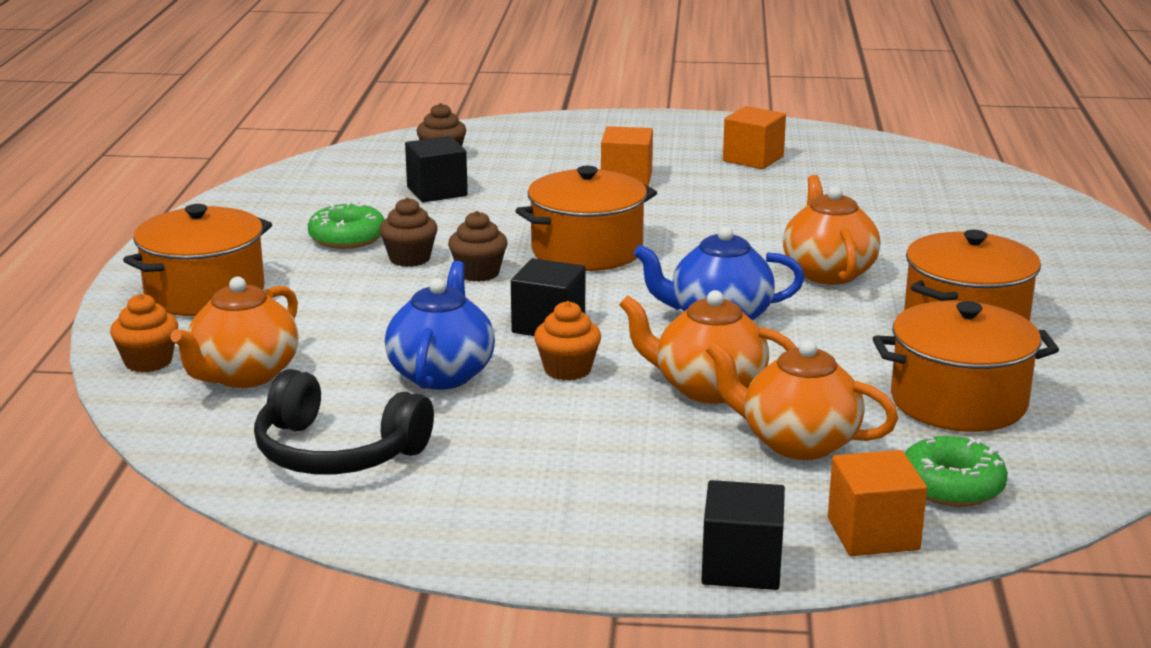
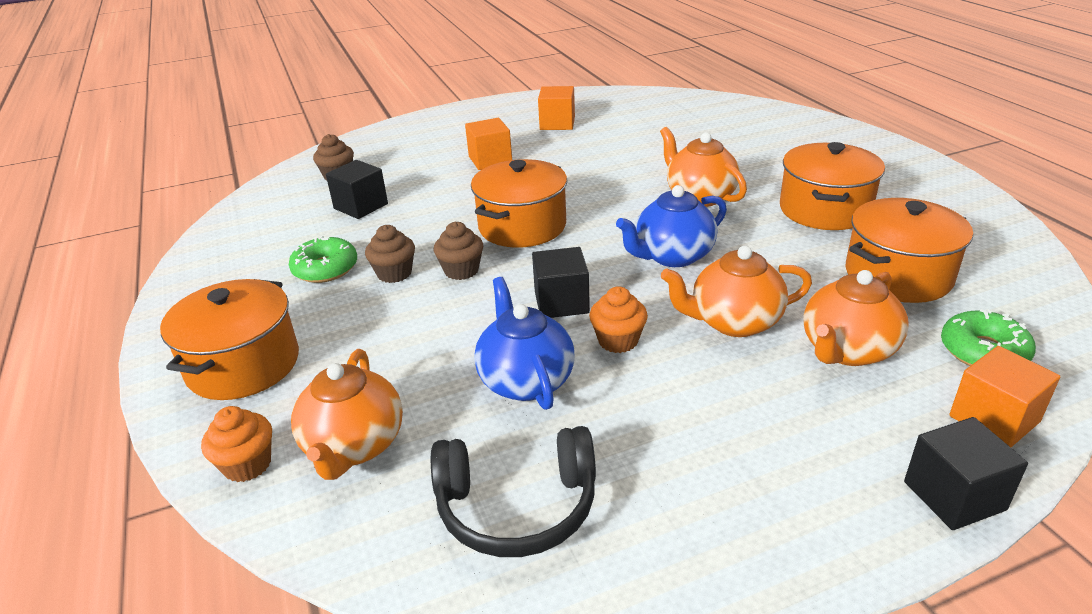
camera: 25 degrees left, 10 degrees up
(797, 443) = (847, 350): orange teapot -> orange teapot turned 45 degrees counterclockwise

